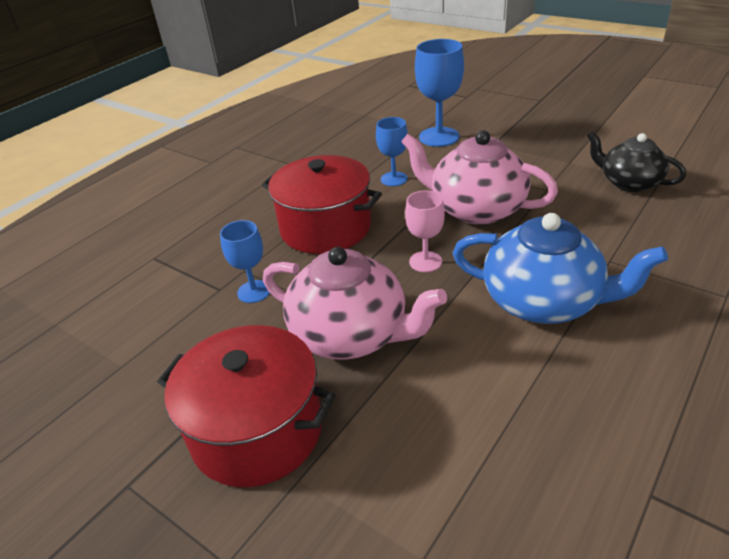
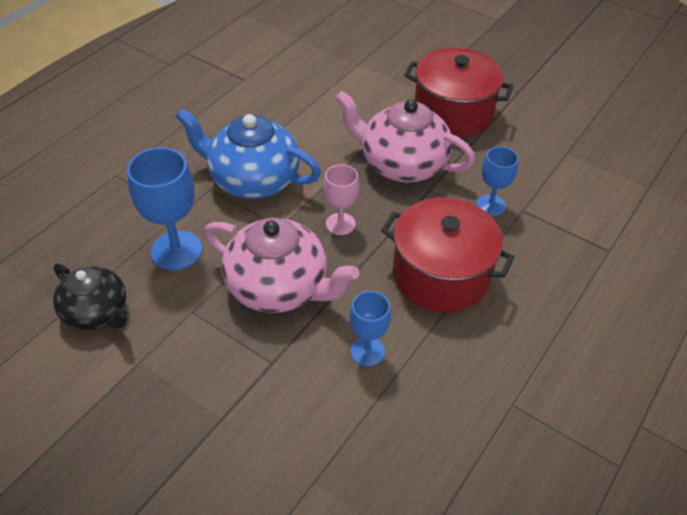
camera: 175 degrees right, 10 degrees up
(439, 137) = (296, 450): blue goblet -> blue goblet (176, 250)

